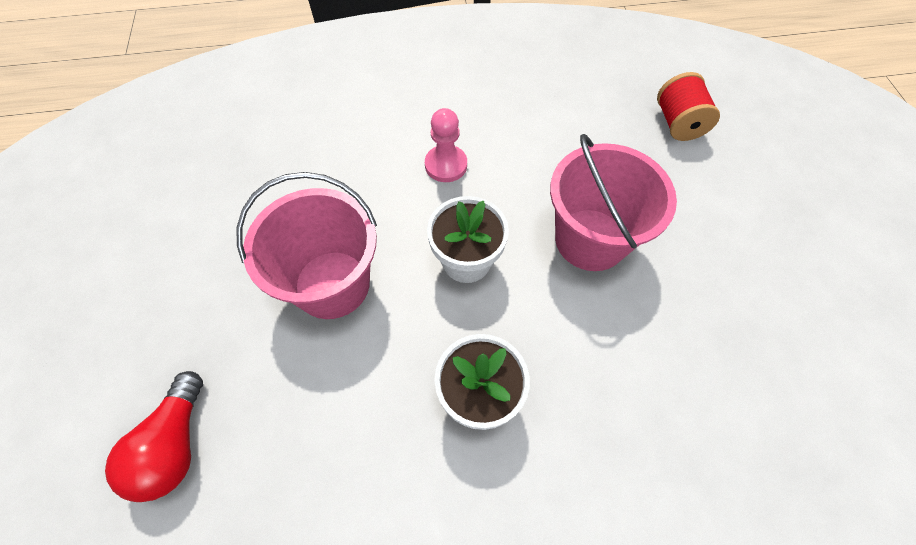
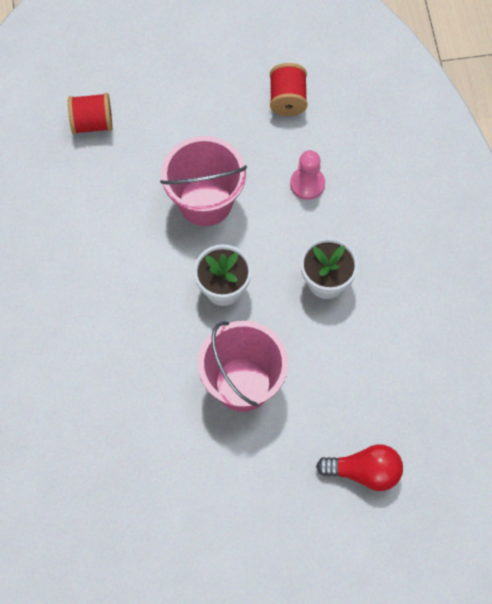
camera: 90 degrees left, 5 degrees up
(446, 165) = (130, 304): pink pawn -> pink pawn (307, 184)
(780, 345) = (287, 99): none -> red spool

